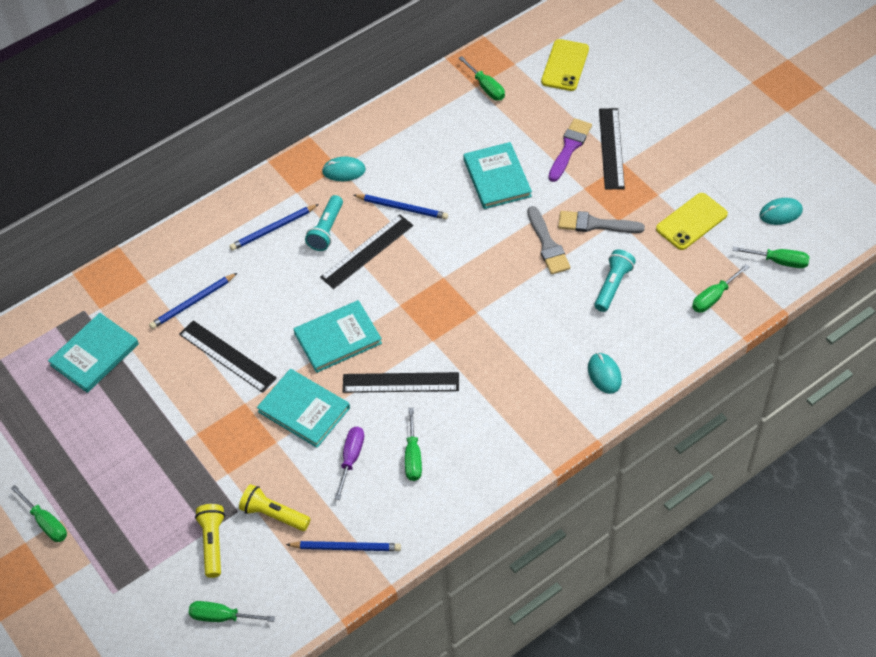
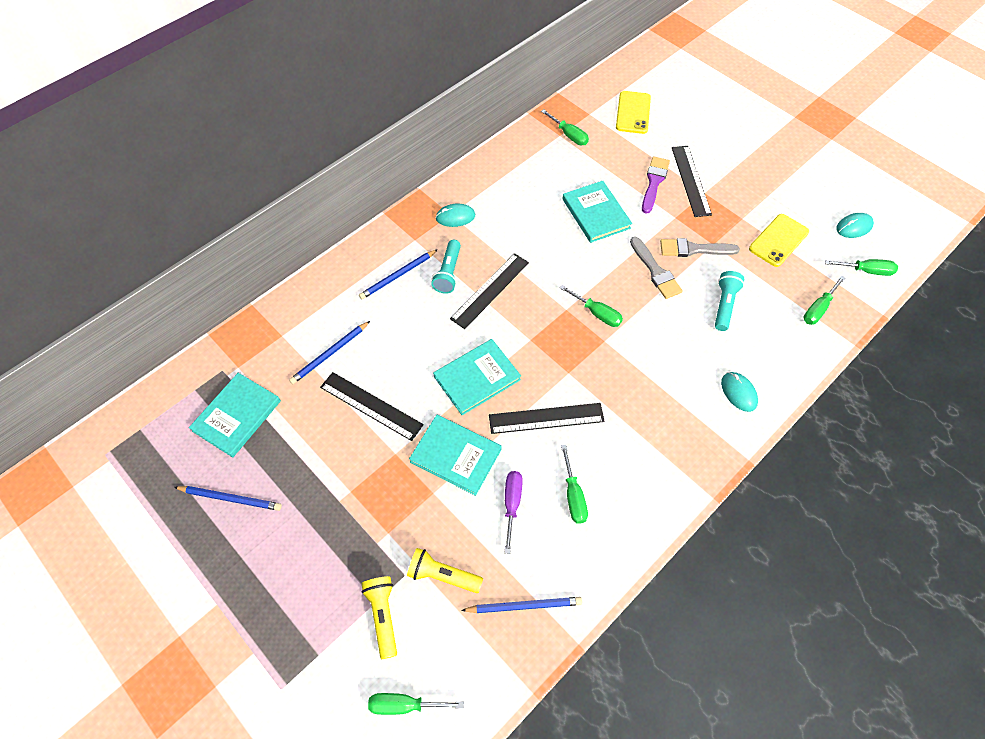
camera: 10 degrees left, 5 degrees up
(46, 522) = (200, 610): green screwdriver -> green screwdriver (596, 313)
(402, 208) = (515, 247): blue pencil -> blue pencil (230, 498)

